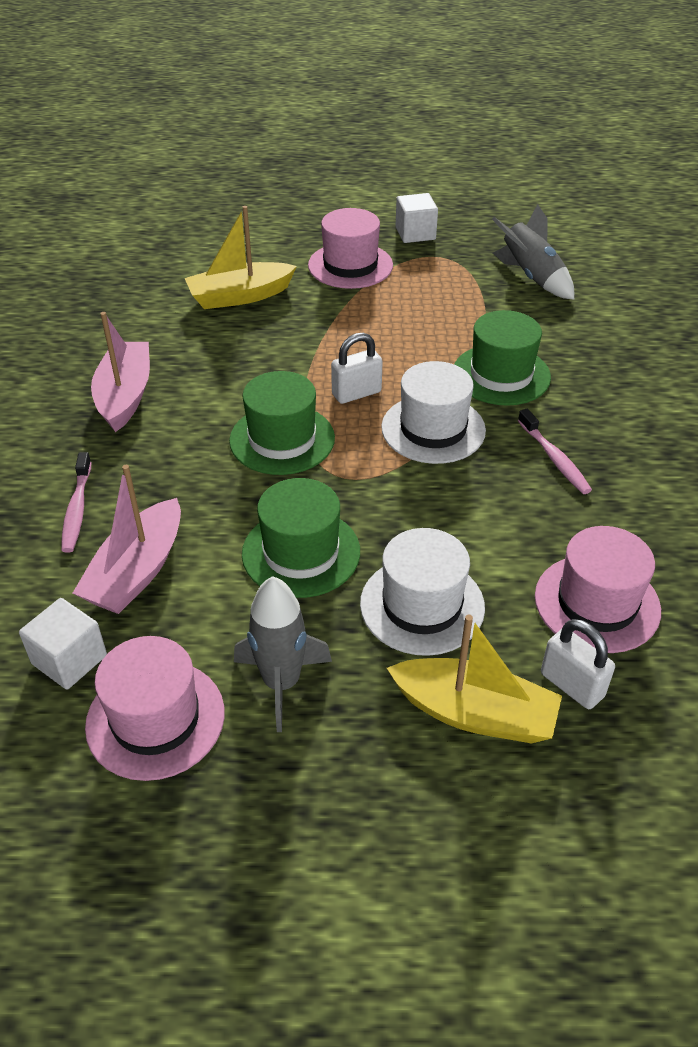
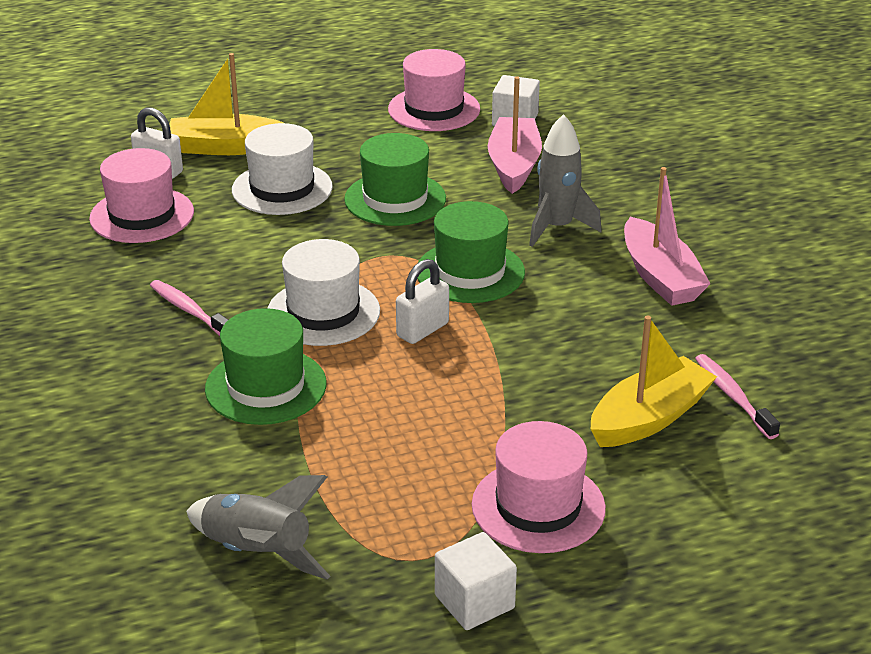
camera: 160 degrees right, 10 degrees down
(77, 509) = (601, 188): pink toothbrush -> pink toothbrush (733, 396)
(281, 683) = (363, 136): grey rocket -> grey rocket (557, 227)

